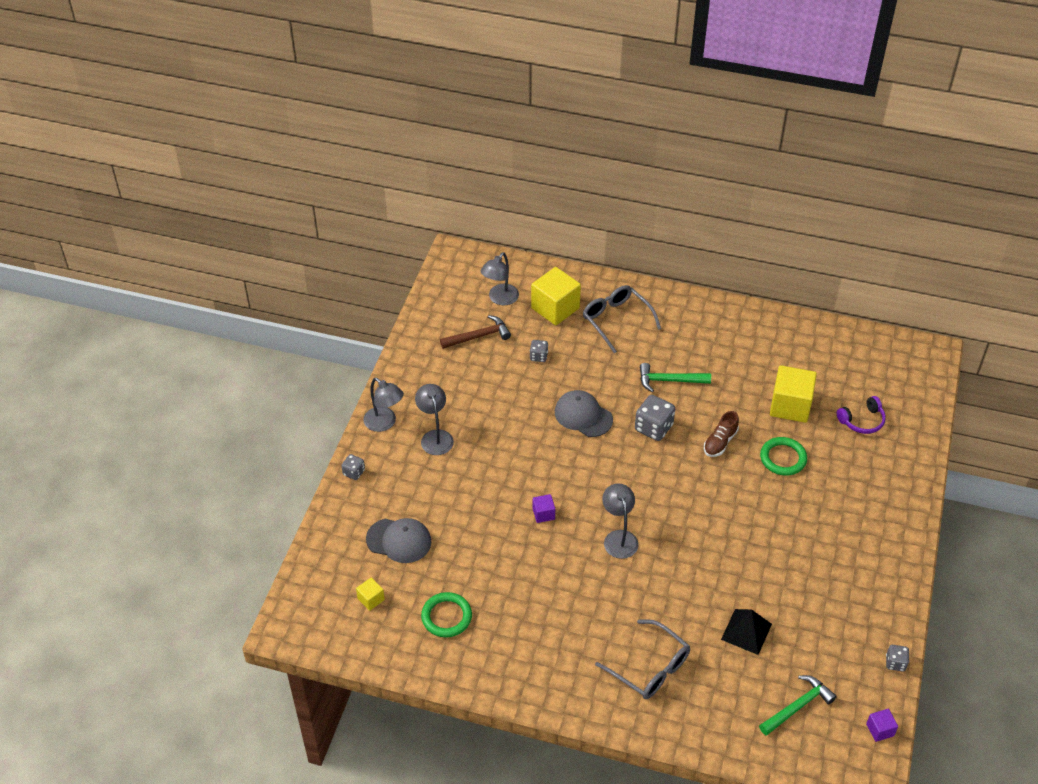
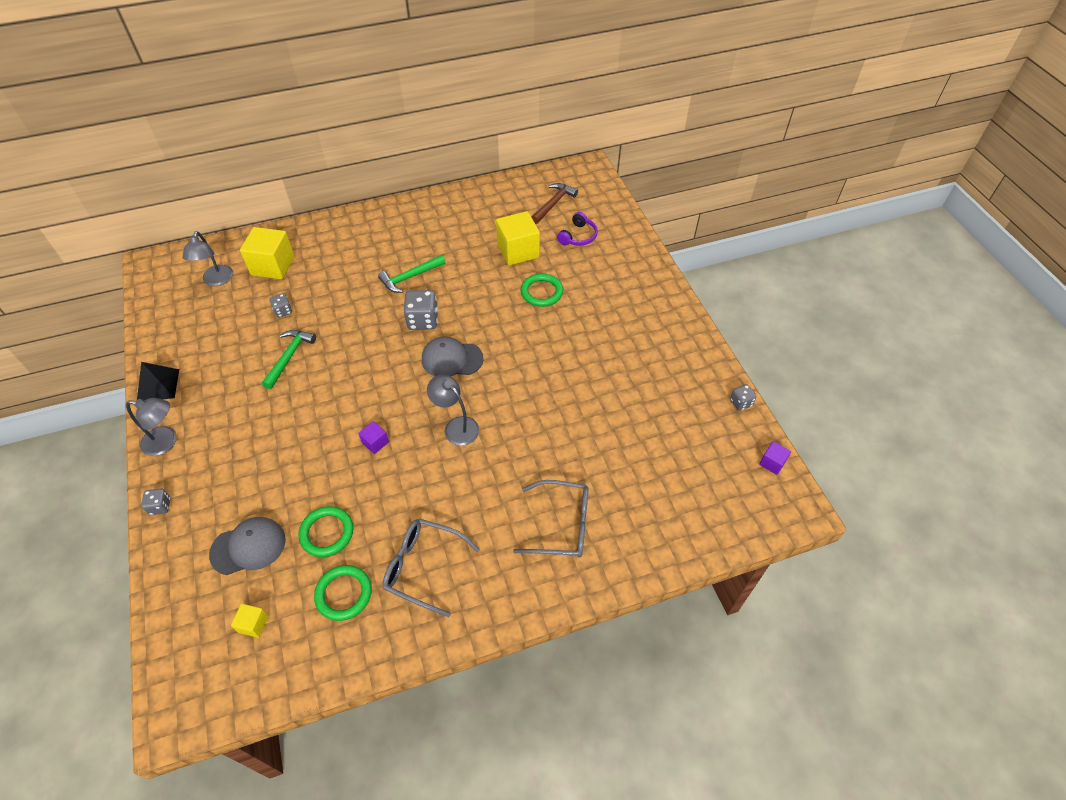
camera: 35 degrees left, 5 degrees up
(435, 437) = (226, 428): grey lamp -> none
(462, 564) = (327, 533): none -> green ring
(479, 336) = (215, 320): brown hammer -> brown hammer (553, 203)
(583, 415) = (355, 340): grey cap -> grey cap (452, 359)
(616, 320) = (333, 252): grey glasses -> grey glasses (423, 567)
(720, 442) = (484, 304): brown shoe -> none
(746, 631) = (615, 445): black pyramid -> black pyramid (158, 385)
(797, 706) = (700, 483): green hammer -> green hammer (289, 357)

